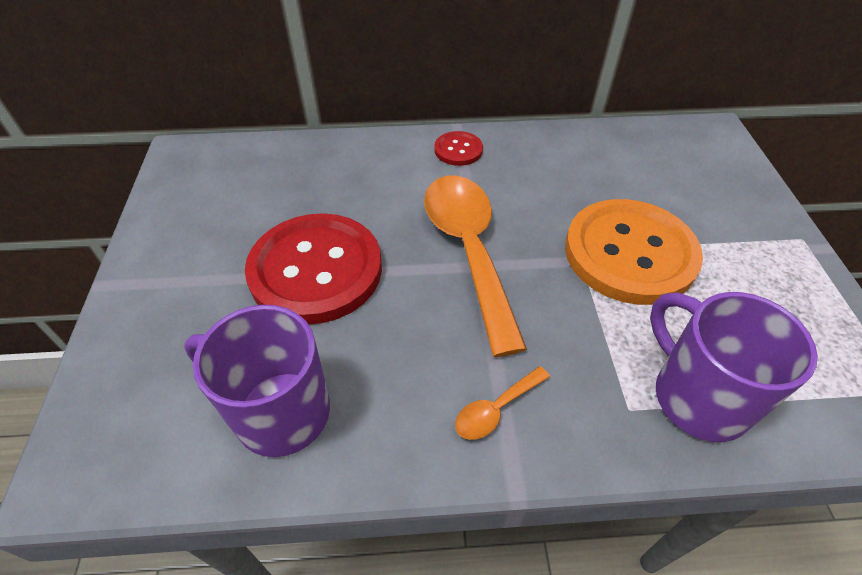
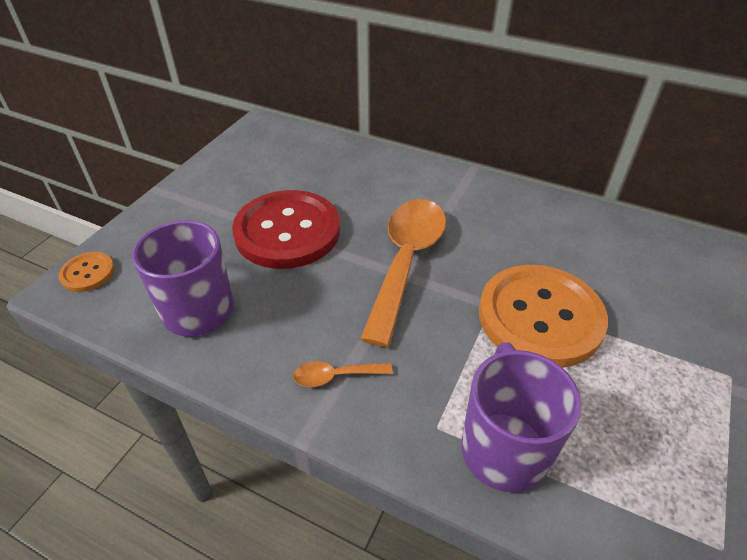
camera: 30 degrees right, 5 degrees down
(89, 437) = (88, 273): none -> orange button
(458, 150) = (459, 187): red button -> none

